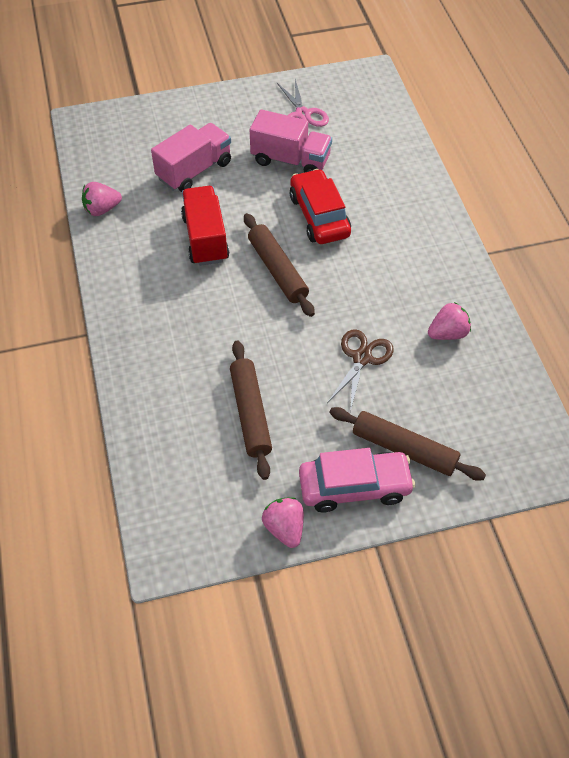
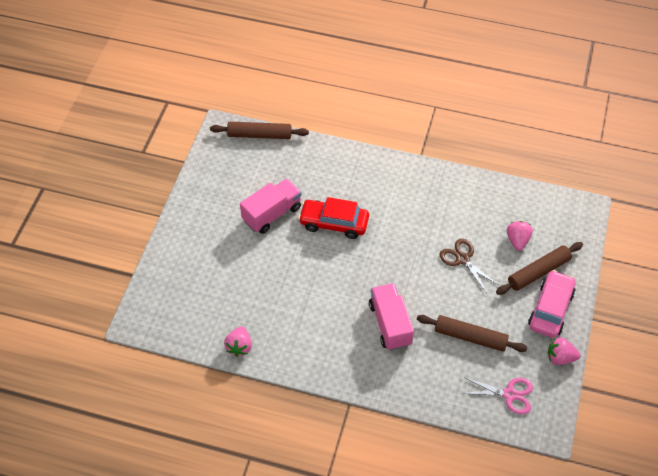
camera: 60 degrees left, 0 degrees up
(194, 170) = (241, 274): pink truck -> pink truck (390, 324)
(205, 238) = (310, 296): red truck -> none
(278, 270) = (365, 268): brown rolling pin -> brown rolling pin (259, 135)
(302, 114) = (232, 185): pink scissors -> pink scissors (509, 394)
(447, 333) = (470, 207): pink strawberry -> pink strawberry (517, 240)

